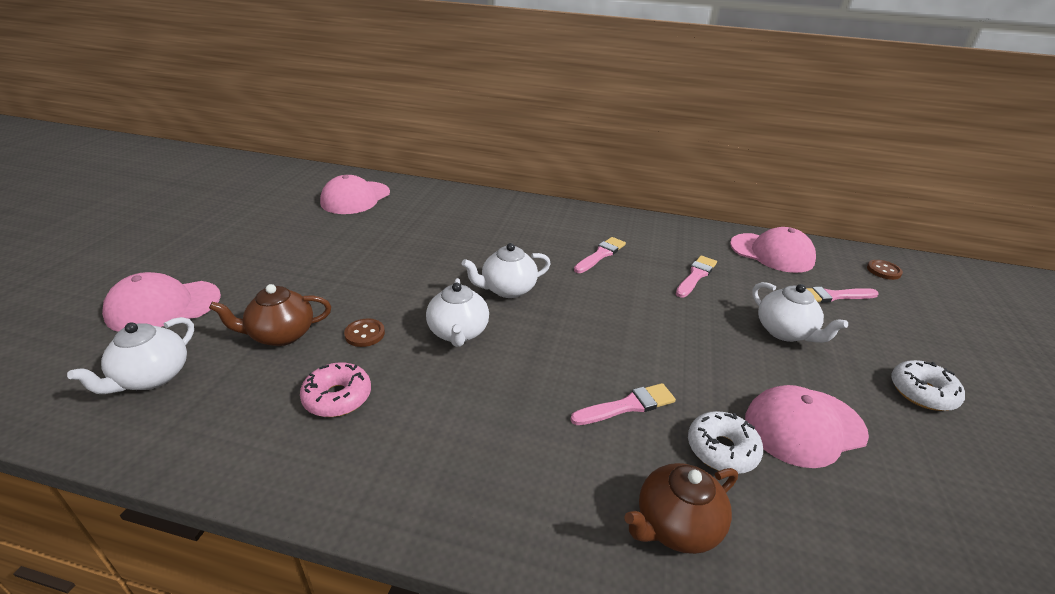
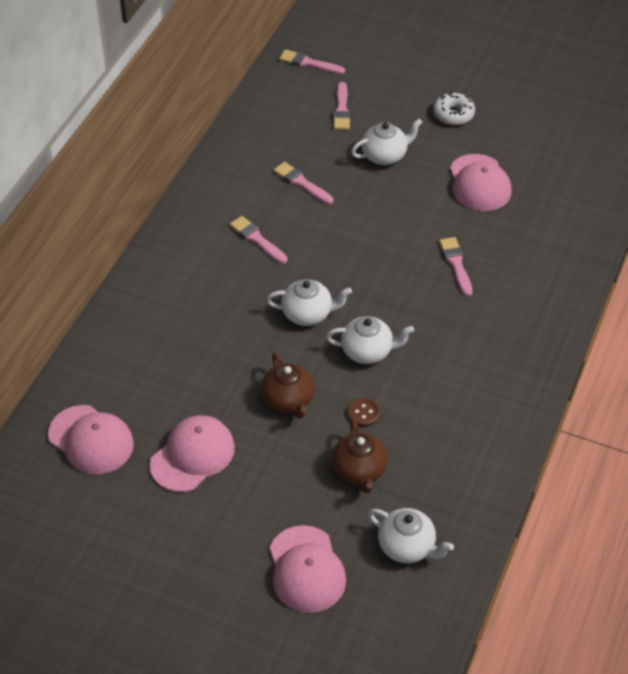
camera: 80 degrees left, 15 degrees up
(337, 397) = (437, 424): pink donut -> none
(507, 289) = (308, 314): white teapot -> white teapot turned 75 degrees counterclockwise
(675, 526) = (548, 264): brown teapot -> brown teapot (288, 400)
(722, 449) = (496, 228): white donut -> none
(772, 253) = (270, 120): pink cap -> pink cap (192, 456)
(883, 271) = (309, 63): brown button -> pink brush

